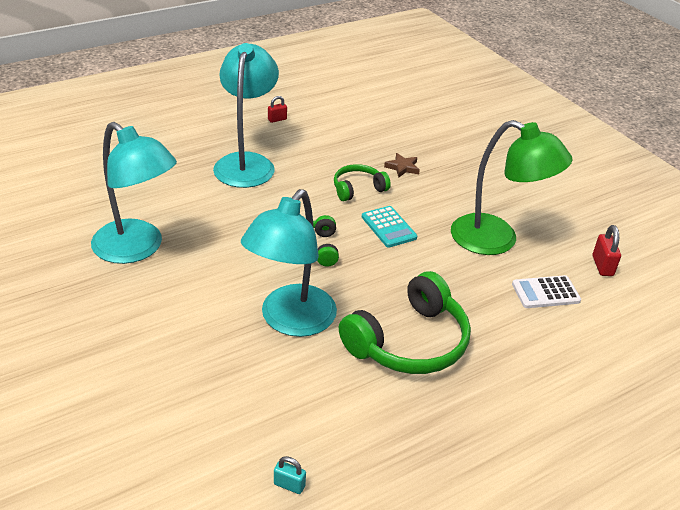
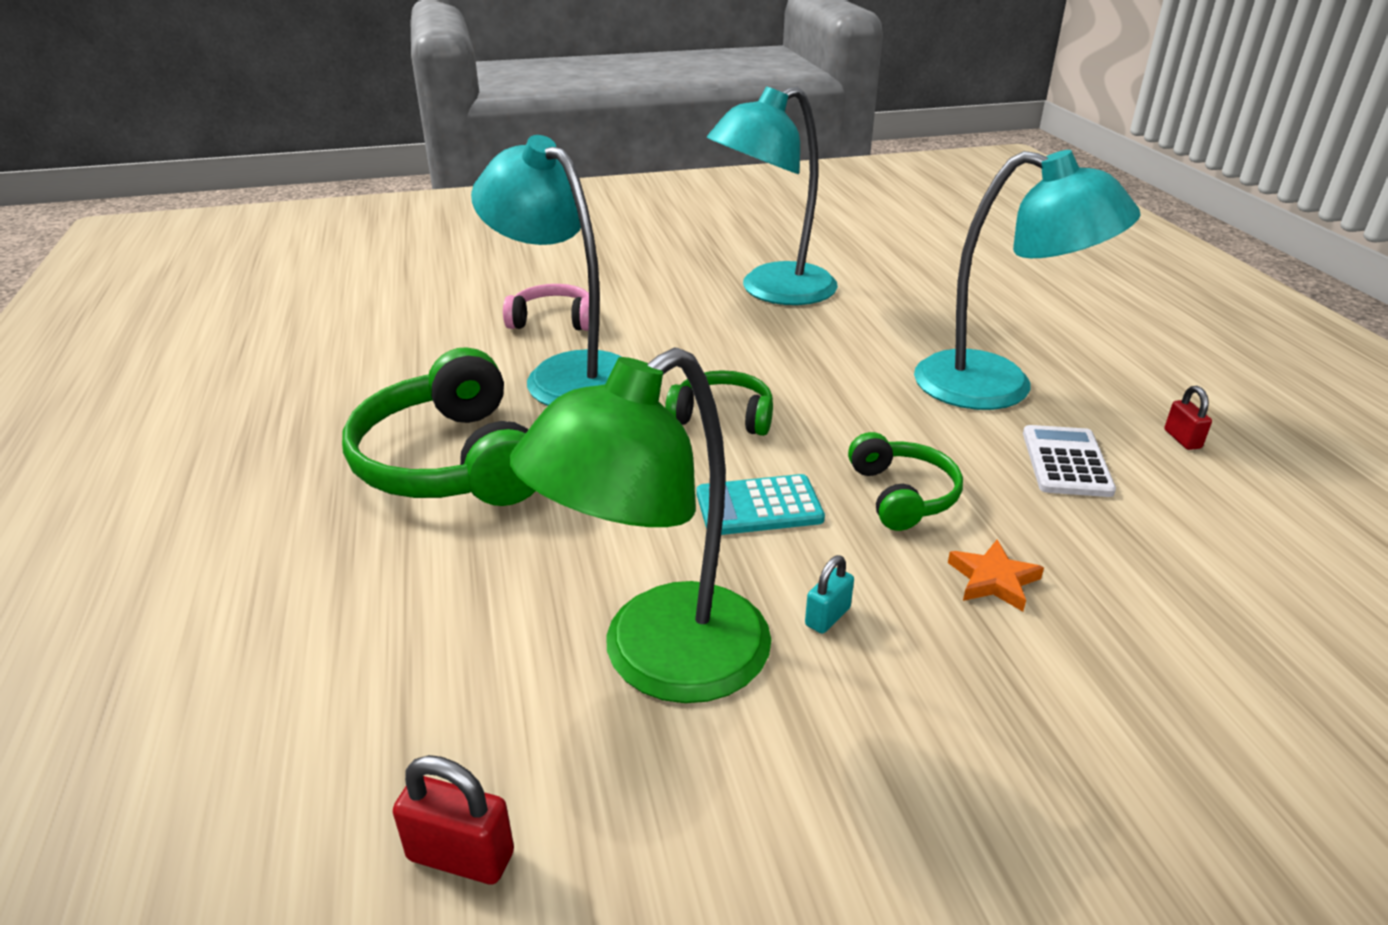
camera: 110 degrees right, 5 degrees down
(214, 349) = (553, 320): none -> pink headphones
(289, 485) = (319, 340): turquoise padlock -> turquoise padlock (827, 617)
(402, 167) = (993, 580): brown star -> orange star
(545, 293) = (444, 680): white calculator -> white calculator (1066, 462)

